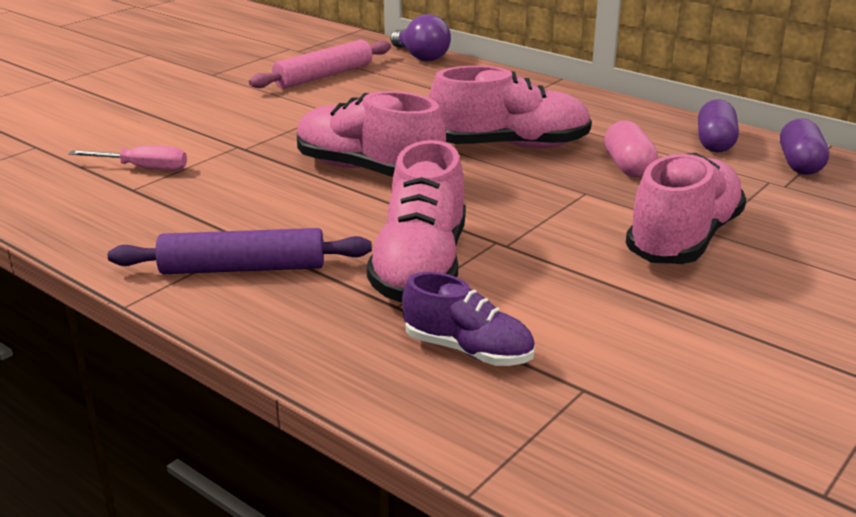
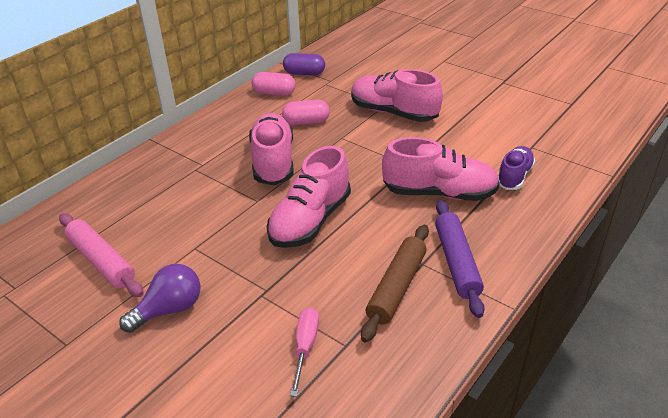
camera: 90 degrees left, 10 degrees up
(212, 222) = (396, 287): none -> brown rolling pin
(421, 57) = (71, 206): purple light bulb -> purple light bulb (169, 309)
(715, 143) = (274, 93): purple capsule -> pink capsule

